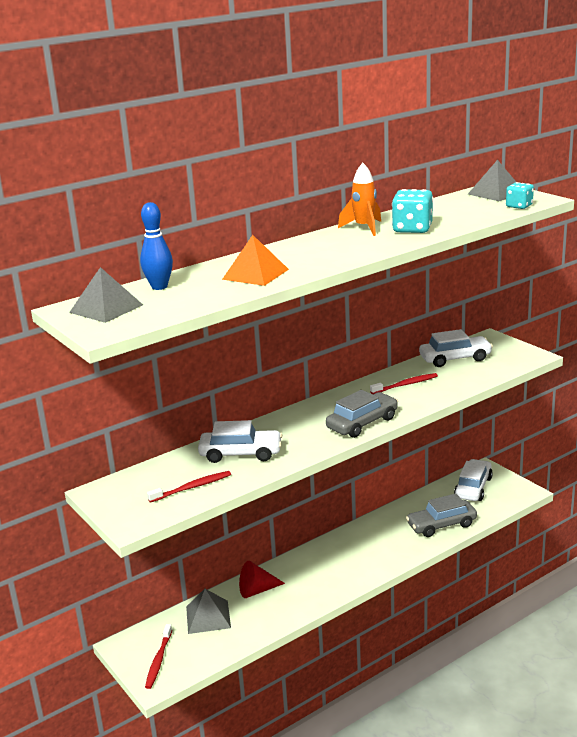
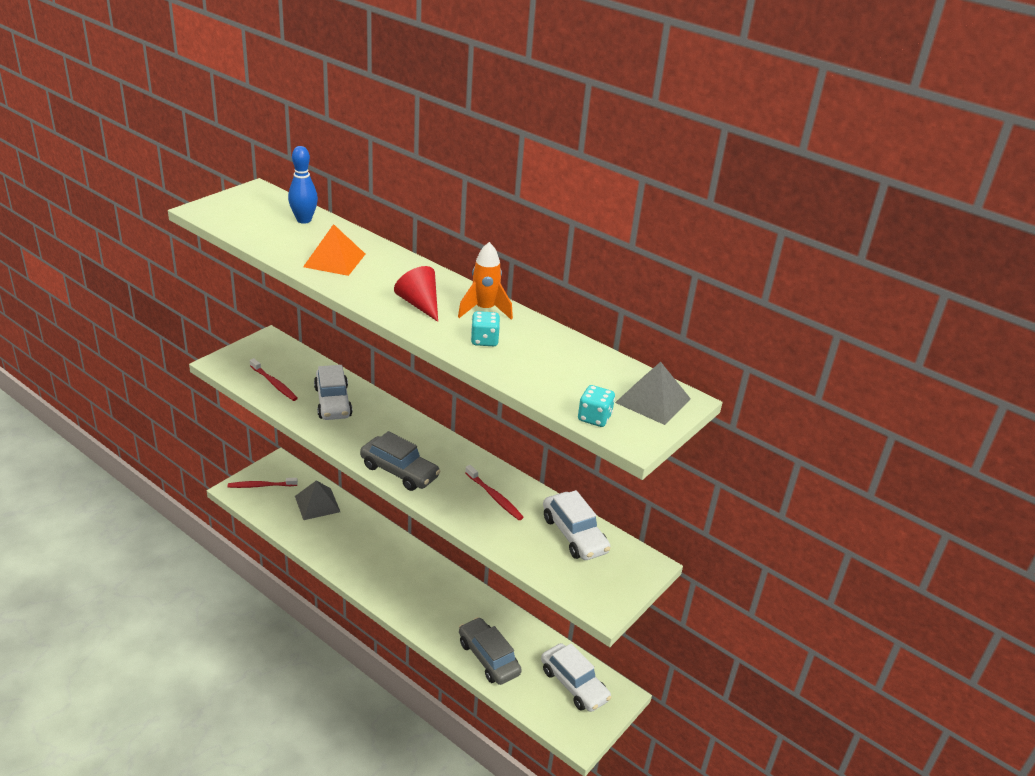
camera: 70 degrees right, 10 degrees up
(106, 308) = (254, 205): grey pyramid -> none
(257, 590) = (356, 528): red cone -> red cone (419, 304)
(412, 229) = (484, 340): turquoise dice -> turquoise dice, size x0.62
(473, 487) = (574, 684): white car -> white car turned 45 degrees clockwise

